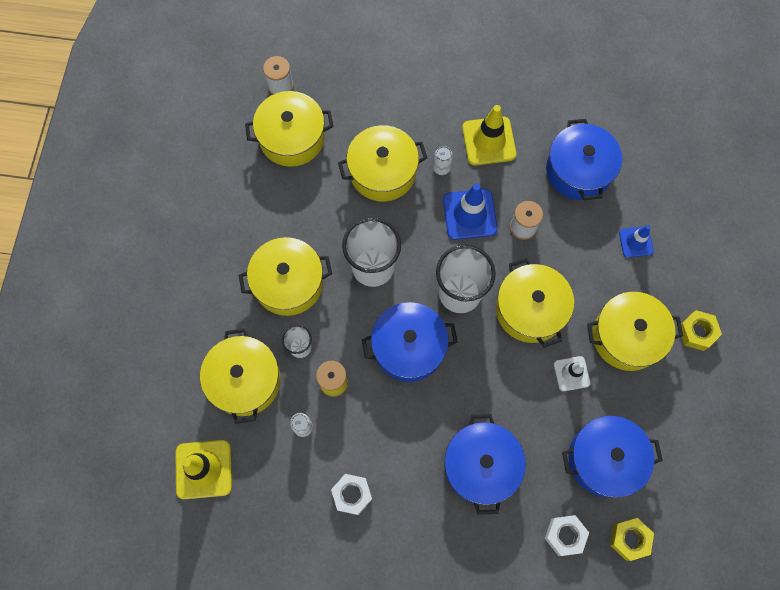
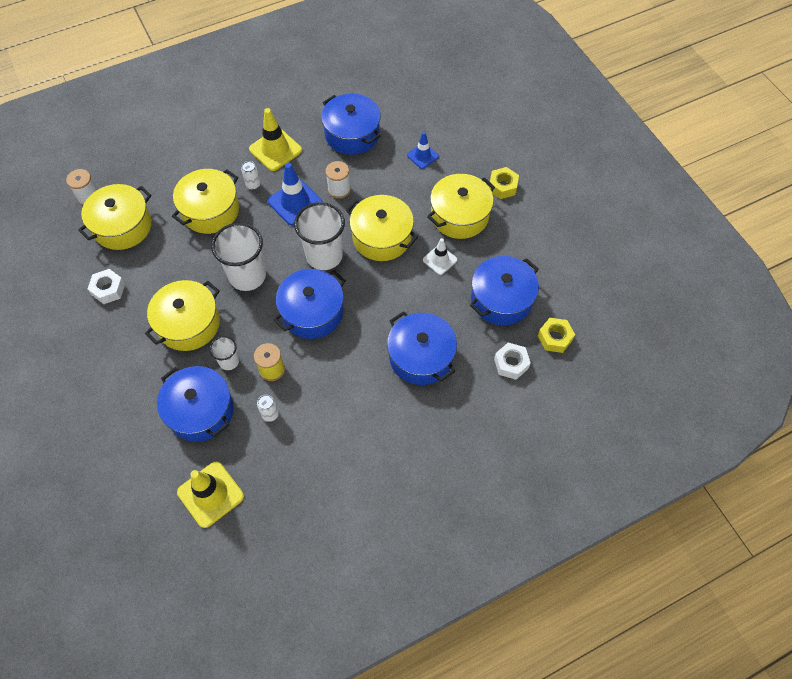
camera: 35 degrees left, 10 degrees down
(245, 380) = (200, 411): yellow pot -> blue pot
(352, 494) = (341, 436): white nut -> white nut (108, 289)

